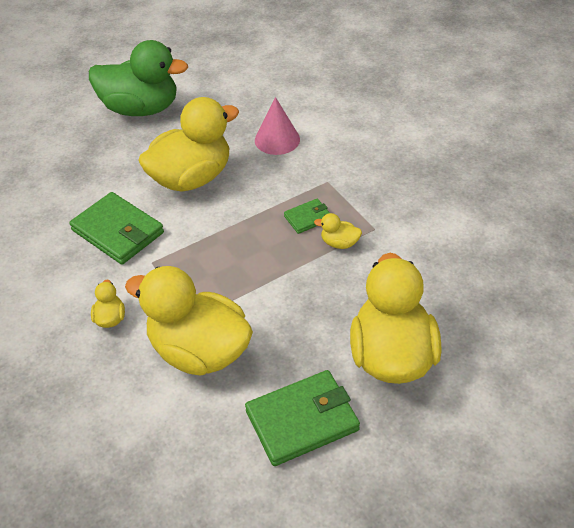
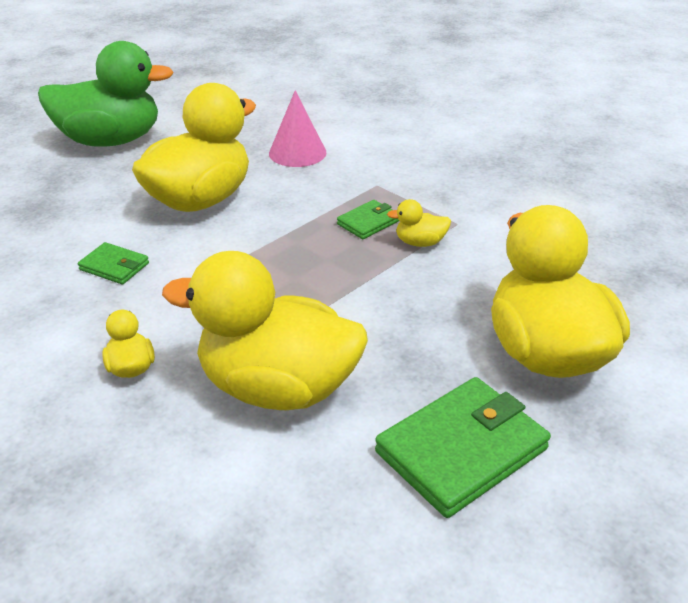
camera: 15 degrees left, 10 degrees down
(117, 231) = (114, 266): green wallet -> green wallet, size x0.52

